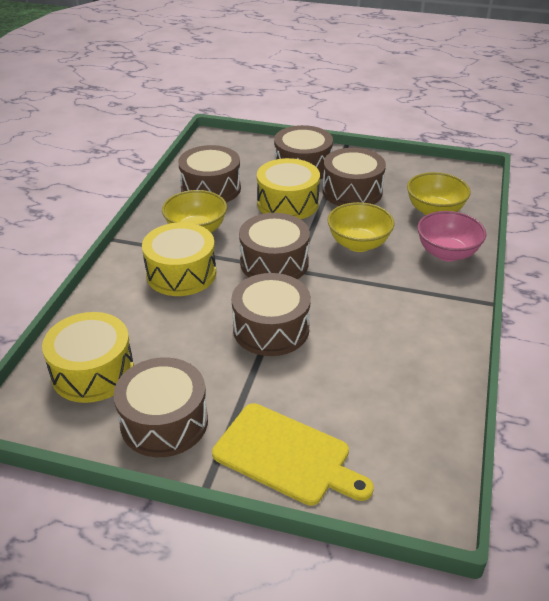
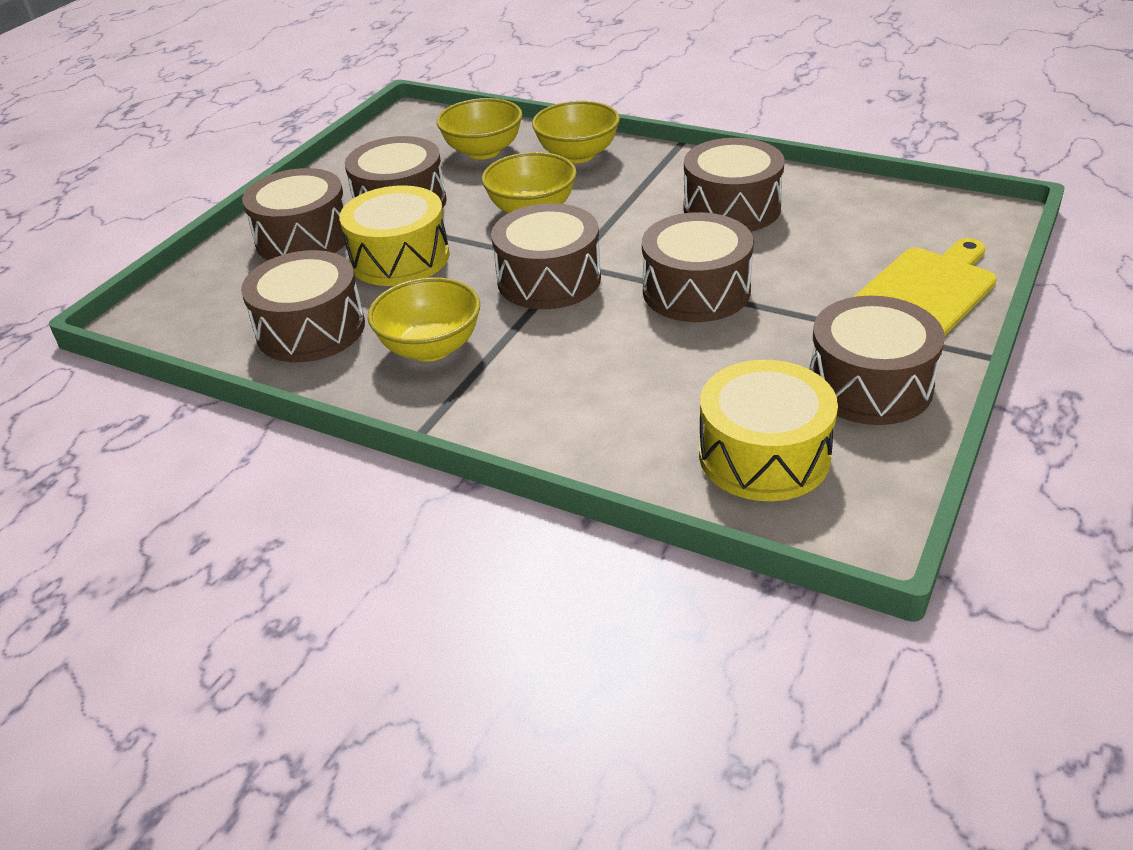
camera: 75 degrees left, 0 degrees up
(181, 273) = (544, 365): yellow drum -> none
(391, 339) = (731, 208): none -> brown drum
(447, 253) = (577, 155): pink bowl -> yellow bowl

